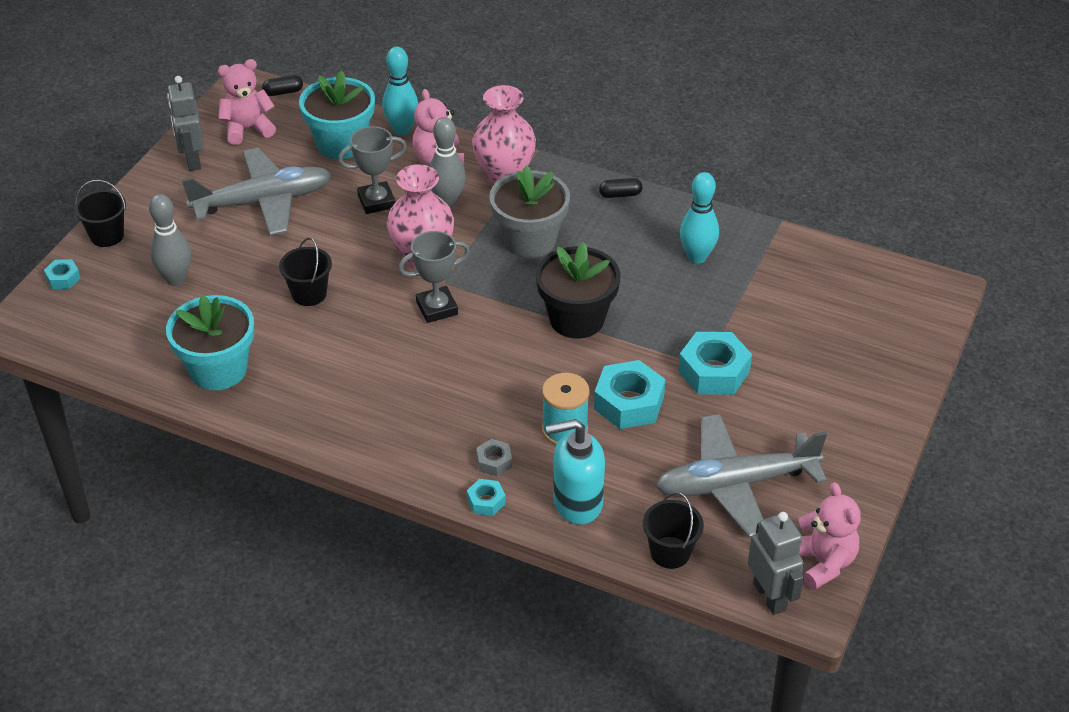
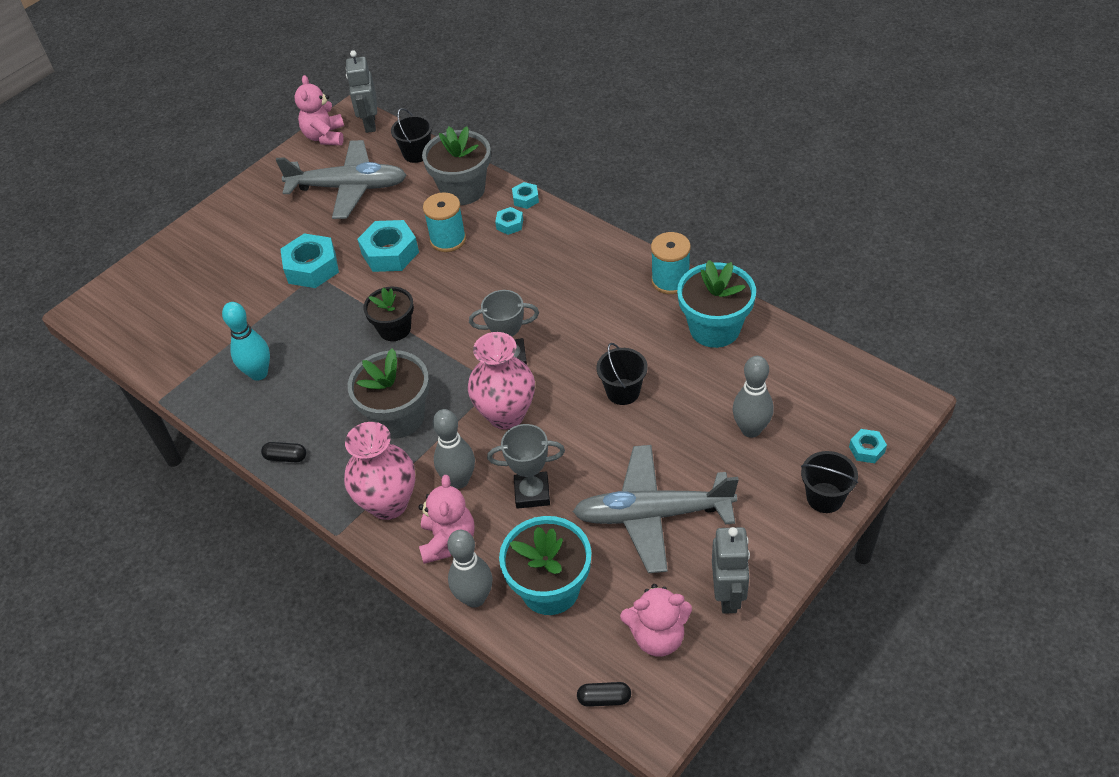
camera: 160 degrees left, 5 degrees up
(275, 417) = (670, 281): none -> turquoise spool
(402, 129) = (475, 598): turquoise bowling pin -> grey bowling pin
(494, 462) = (510, 224): grey nut -> turquoise nut
(577, 319) = (394, 329): black flower pot -> black flower pot, size x0.66
(577, 503) = (463, 190): turquoise soap dispenser -> grey flower pot

